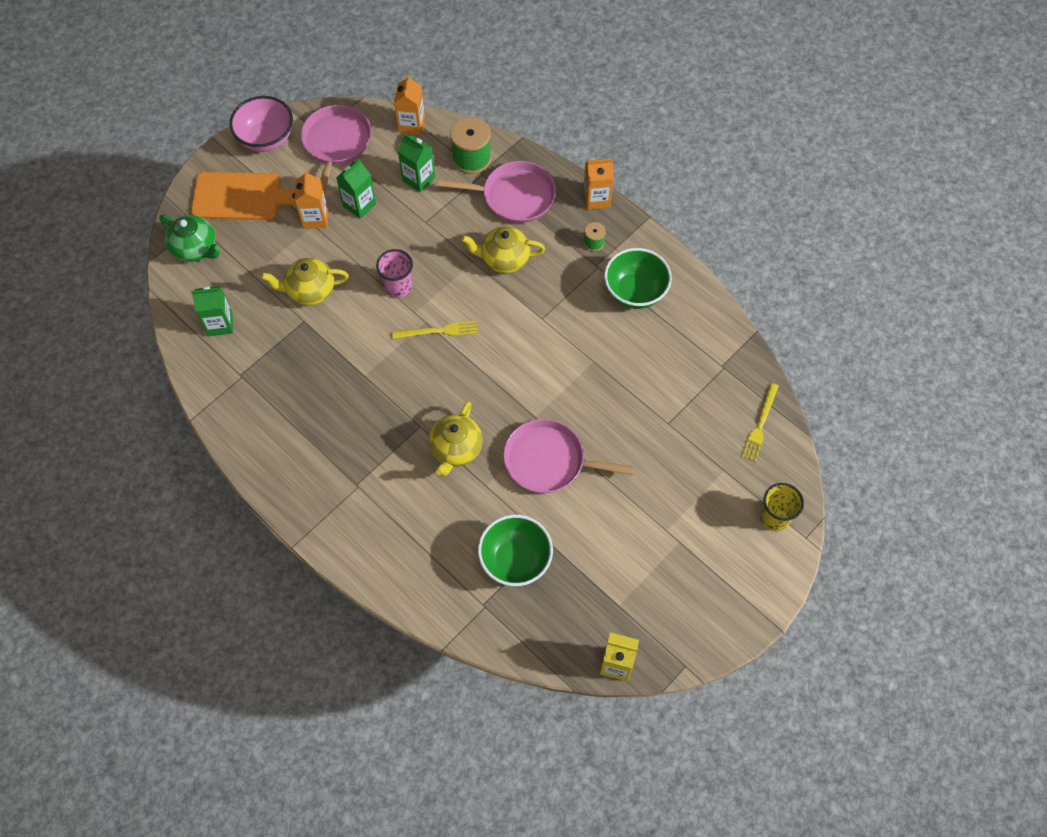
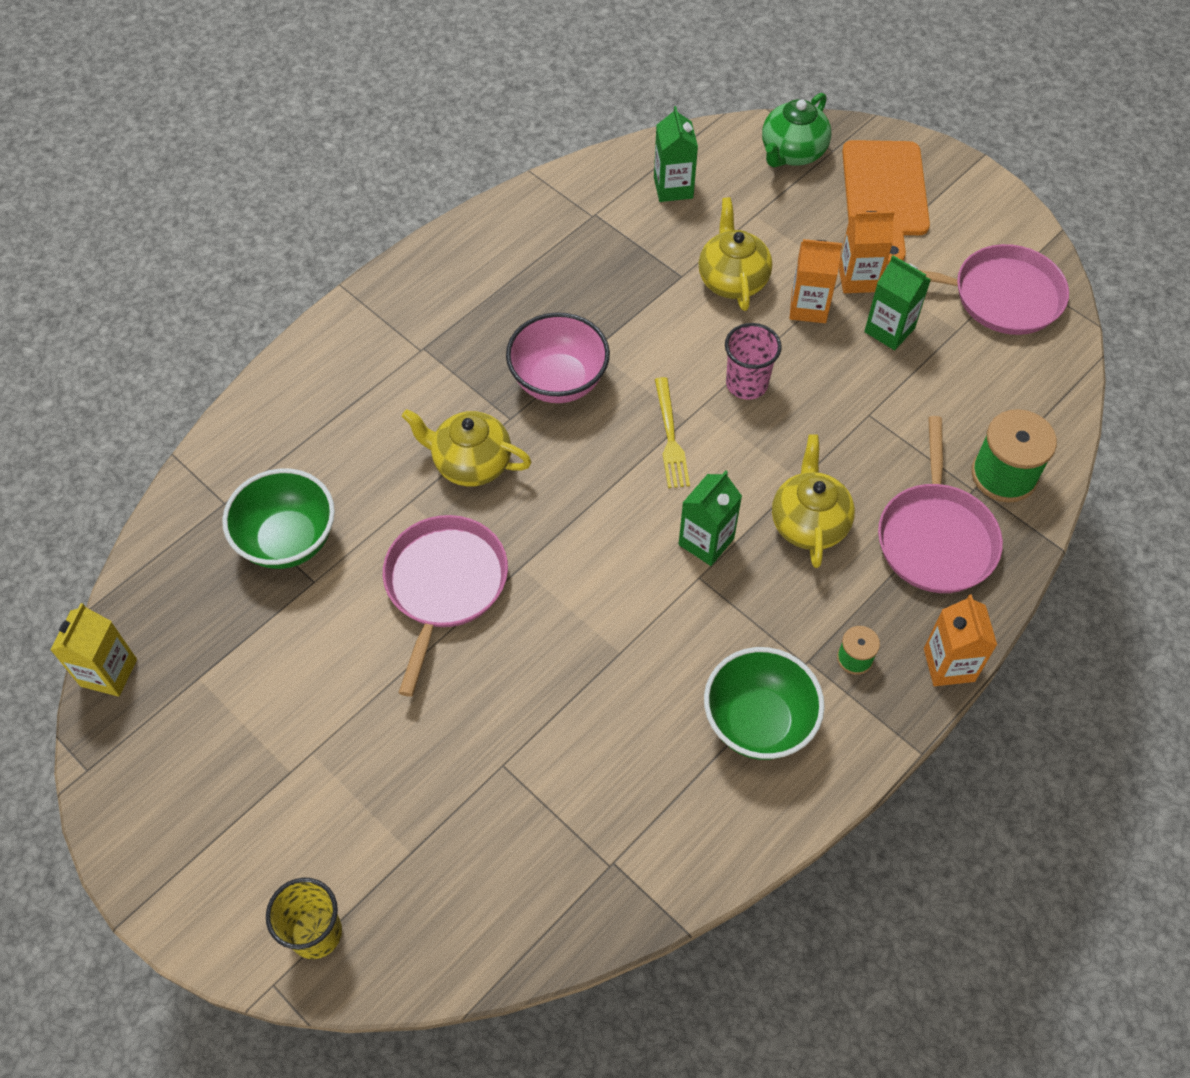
camera: 90 degrees right, 5 degrees down
(266, 139) = (993, 214): pink bowl -> pink bowl (558, 381)
(411, 124) = (1057, 390): orange carton -> orange carton (808, 307)
(418, 179) = (950, 403): green carton -> green carton (706, 541)
(760, 425) = (494, 922): yellow fork -> none

